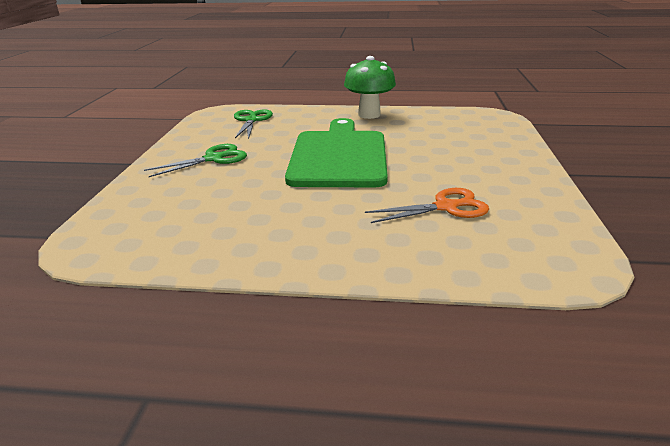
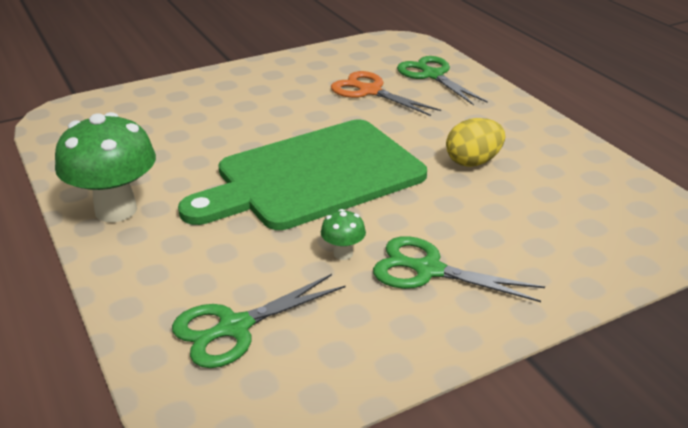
camera: 125 degrees left, 5 degrees up
(259, 146) = (343, 253): none -> green mushroom
(280, 207) = (473, 162): none -> yellow egg
(455, 251) = (432, 75): none -> green scissors

